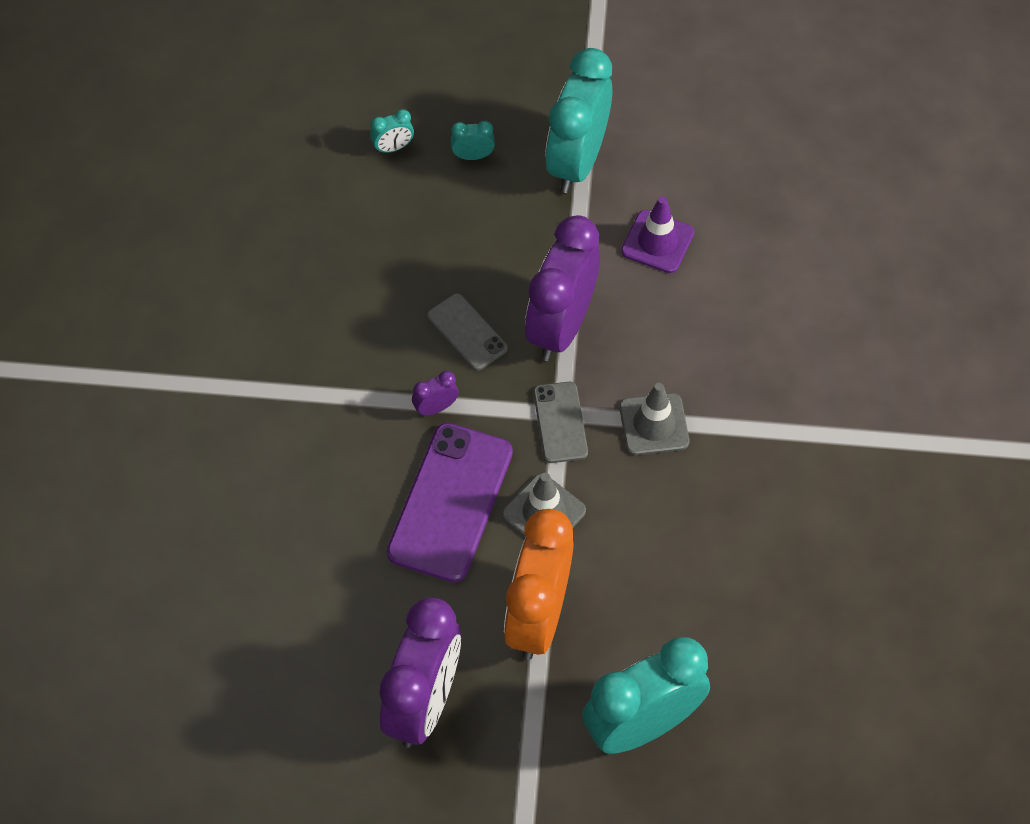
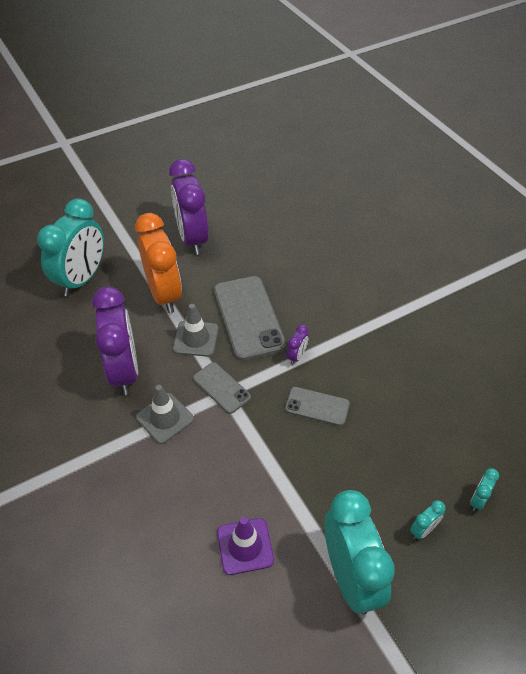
camera: 145 degrees right, 10 degrees down
(450, 502) = (248, 317): purple phone -> grey phone
(561, 326) = (264, 444): purple clock -> purple clock (124, 371)

